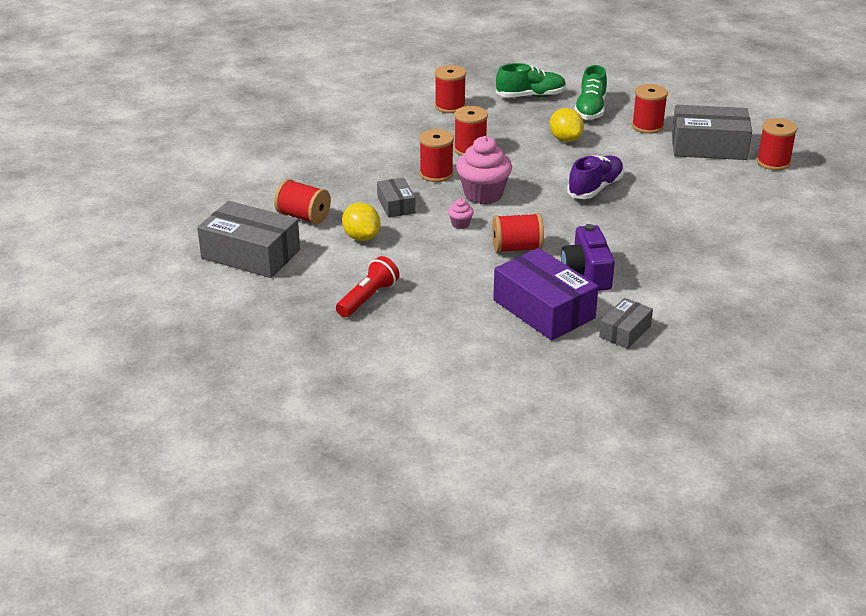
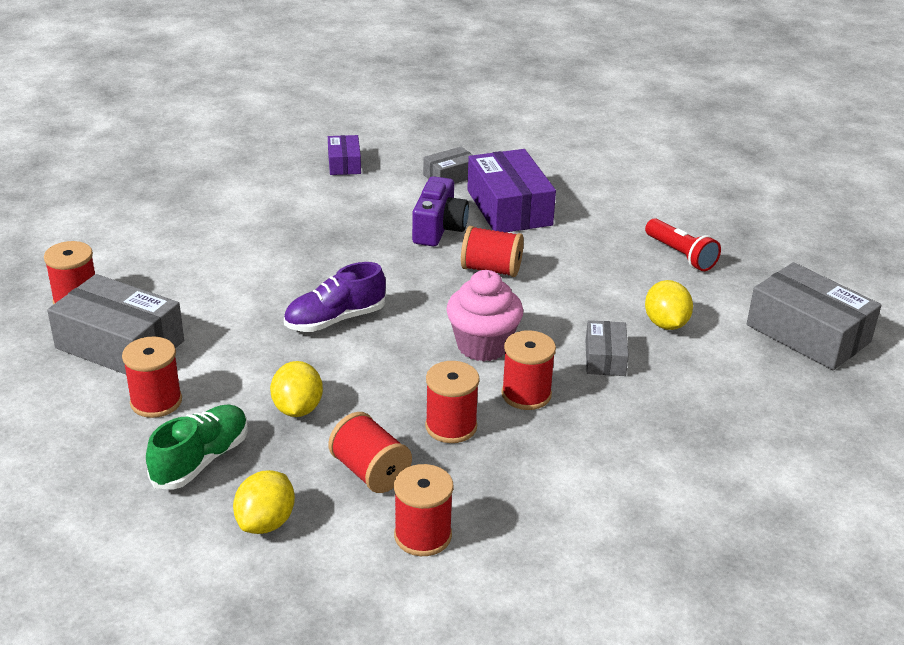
camera: 160 degrees left, 0 degrees up
(303, 216) = (733, 370): red spool -> red spool (370, 472)
(368, 298) = (681, 255): red flashlight -> red flashlight turned 90 degrees counterclockwise
(460, 224) = (537, 312): pink cupcake -> none
(530, 96) = (266, 522): green shoe -> yellow lemon
(734, 319) = (344, 164): none -> purple box

